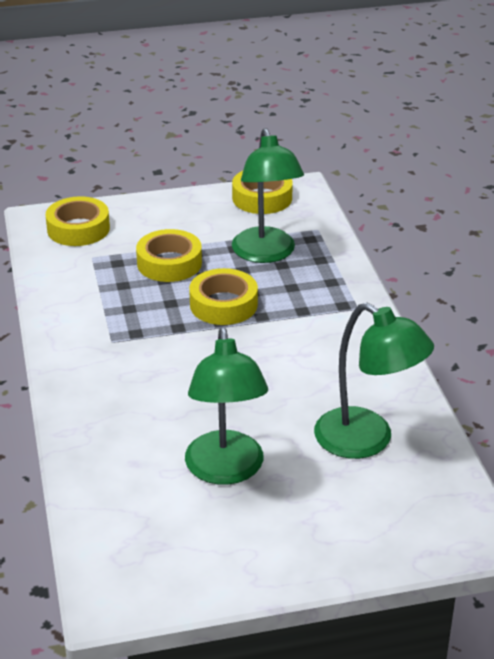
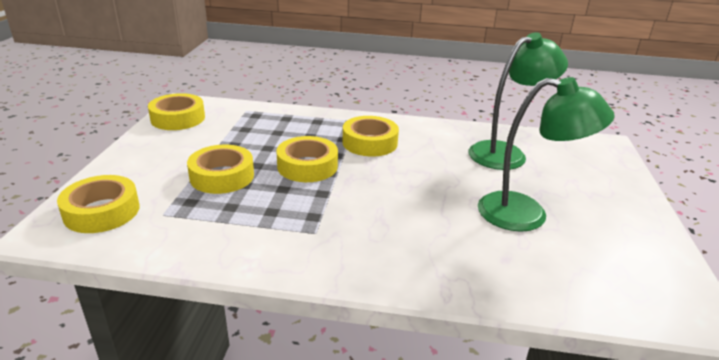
camera: 70 degrees left, 5 degrees down
(266, 254) = (256, 134): green lamp -> none
(308, 331) = (370, 143): none -> yellow tape

